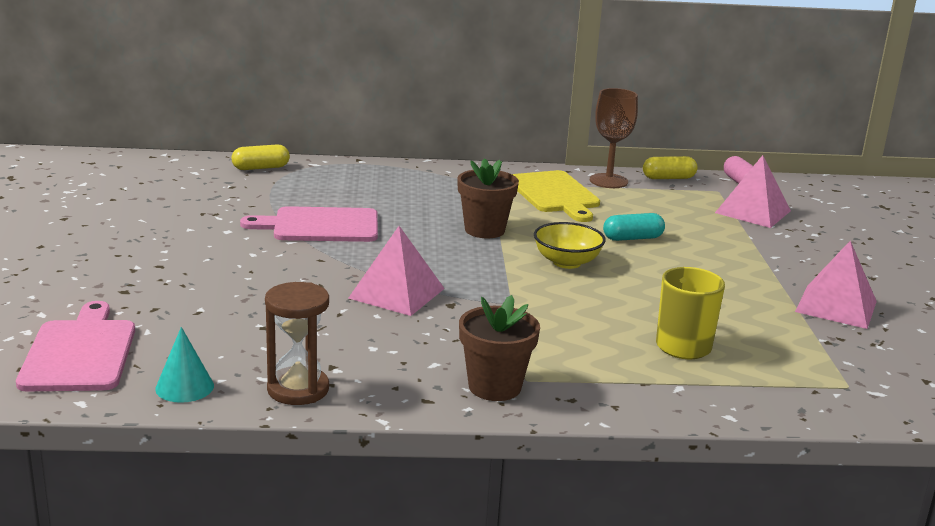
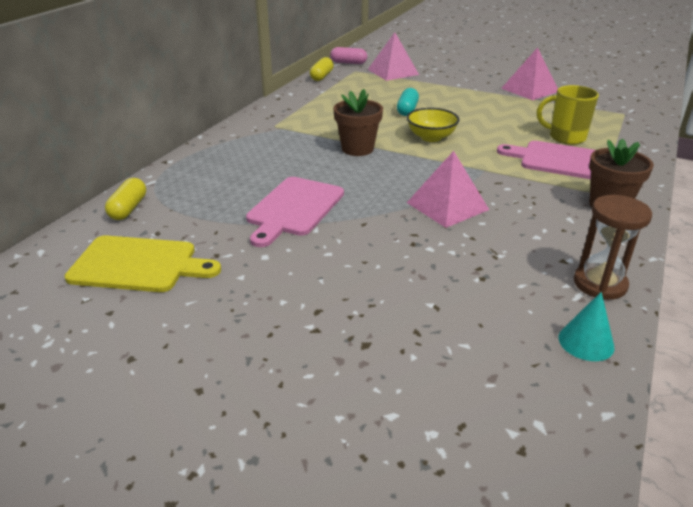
camera: 60 degrees left, 10 degrees up
(80, 352) = (498, 398): pink cutting board -> pink cutting board (561, 161)
(554, 194) = (315, 112): yellow cutting board -> yellow cutting board (138, 265)
(608, 181) = (309, 92): brown goblet -> none

